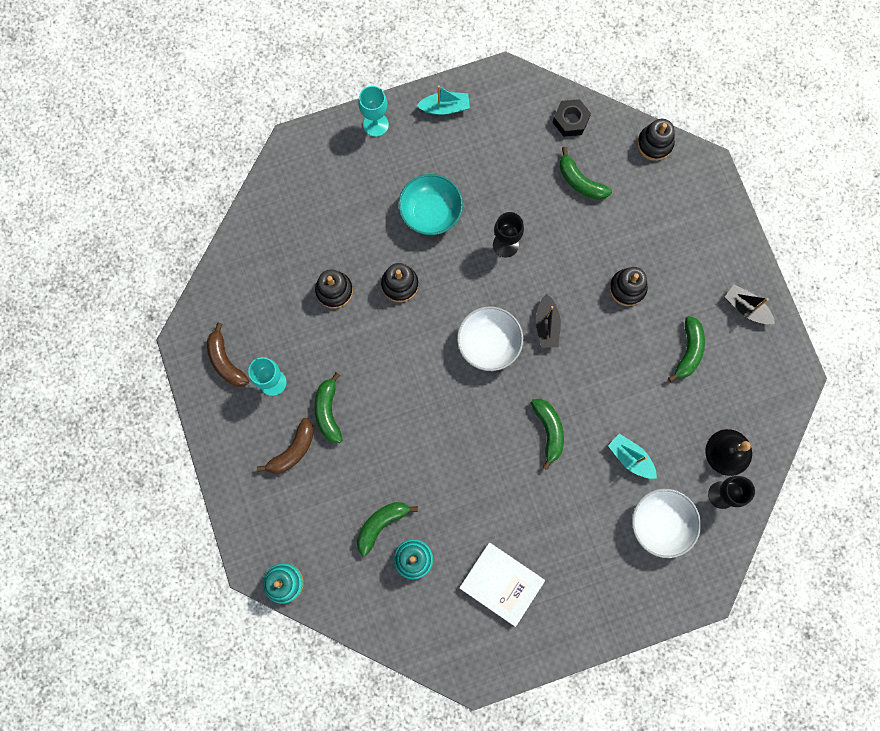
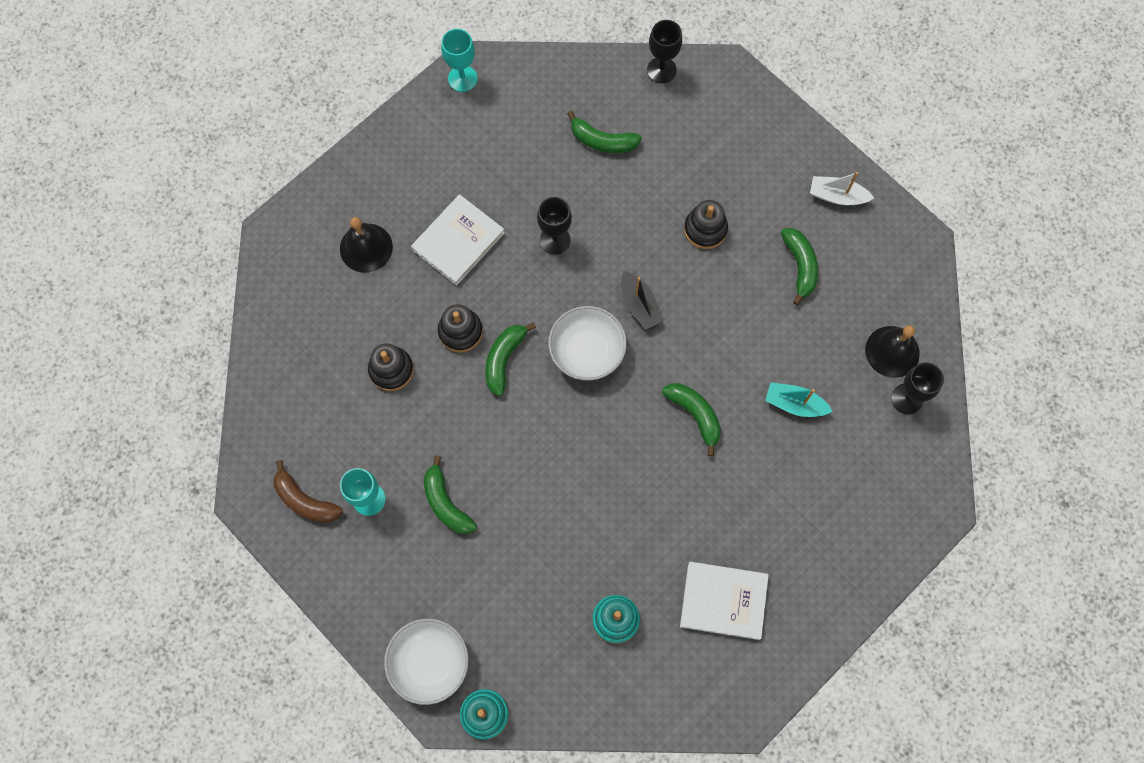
camera: 25 degrees left, 5 degrees down
(293, 450) = (426, 563): brown banana -> none
(358, 187) = (366, 247): none -> black bell
(376, 124) = (354, 174): turquoise goblet -> turquoise goblet (462, 78)
(381, 524) = (562, 598): green banana -> green banana (504, 359)
(430, 213) = (458, 241): turquoise bowl -> white book
(445, 107) = (421, 125): turquoise boat -> none
(570, 120) = (562, 83): black nut -> none
(654, 144) = (661, 70): black stacking toy -> black goblet
(660, 524) = (859, 458): white bowl -> white bowl (430, 663)
(746, 308) = (837, 196): black boat -> white boat

